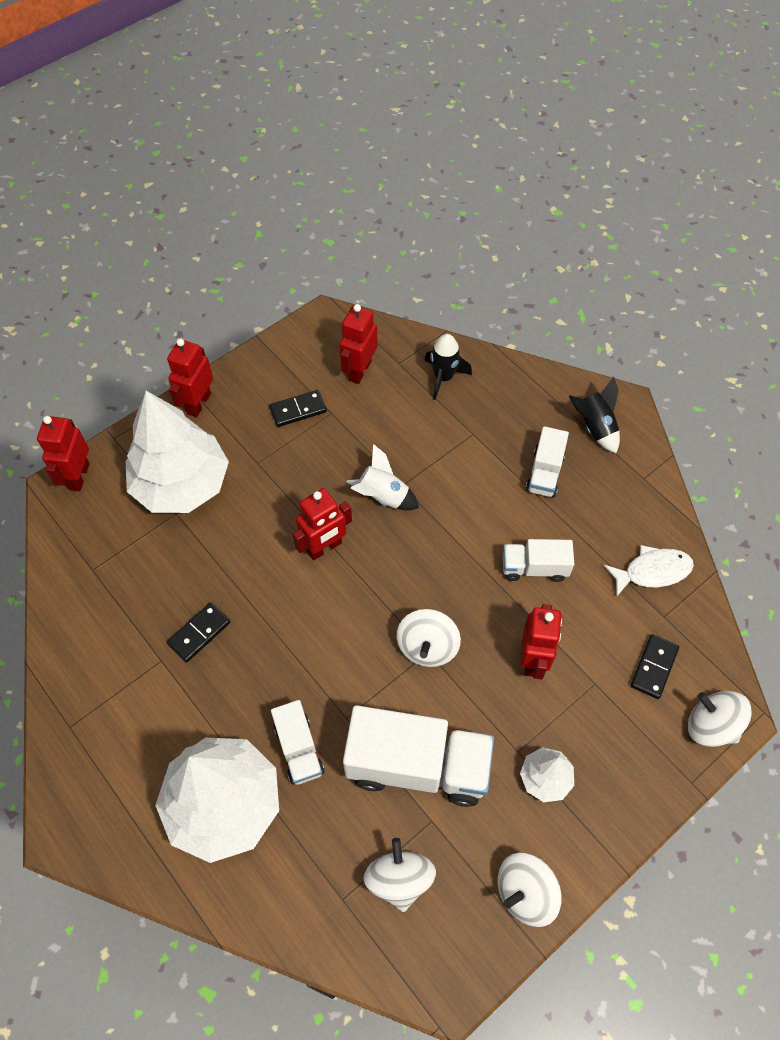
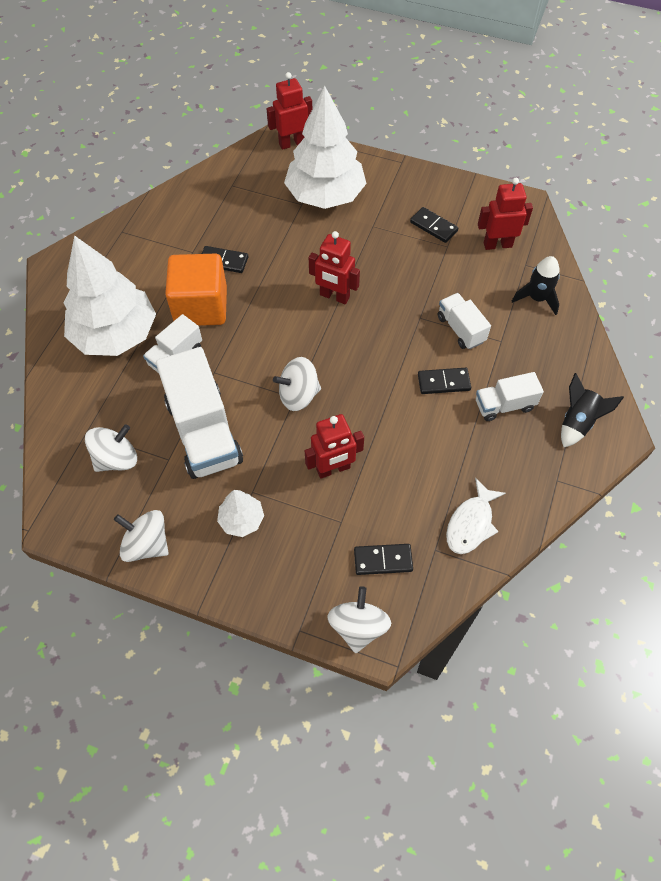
camera: 60 degrees right, 0 degrees up
(198, 403) = (394, 171): red robot -> none
(247, 689) = (201, 306): none -> orange cube
(383, 496) = (401, 310): white rocket -> none
(490, 508) = (443, 382): none -> black domino
(534, 568) = (412, 435): white truck -> white truck (460, 329)
(652, 571) = (471, 523): white fish -> white fish turned 75 degrees clockwise

